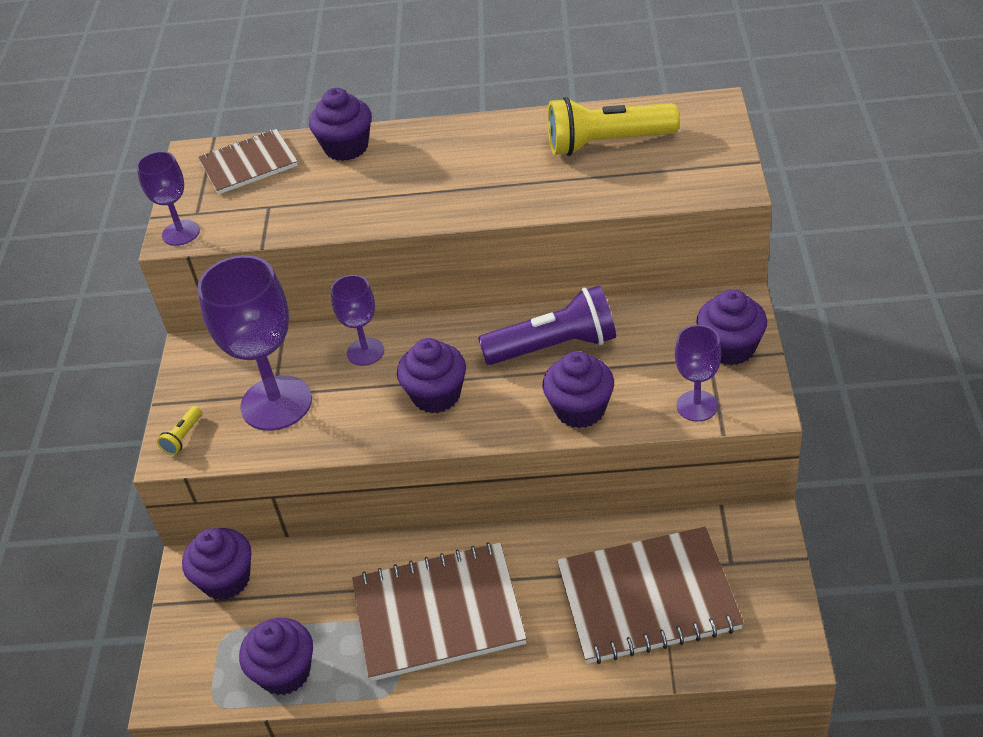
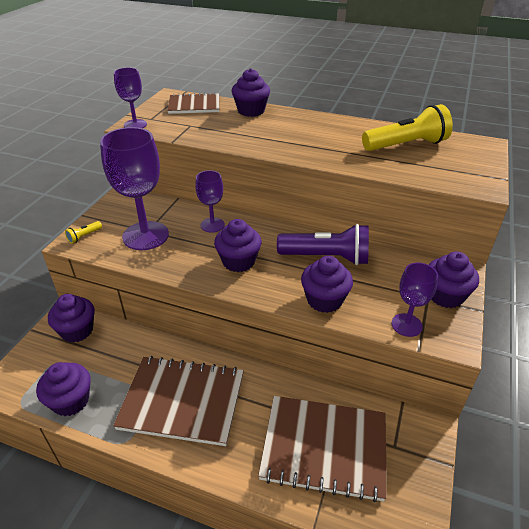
camera: 15 degrees right, 5 degrees down
(607, 143) = (406, 145): yellow flashlight -> yellow flashlight turned 150 degrees clockwise

